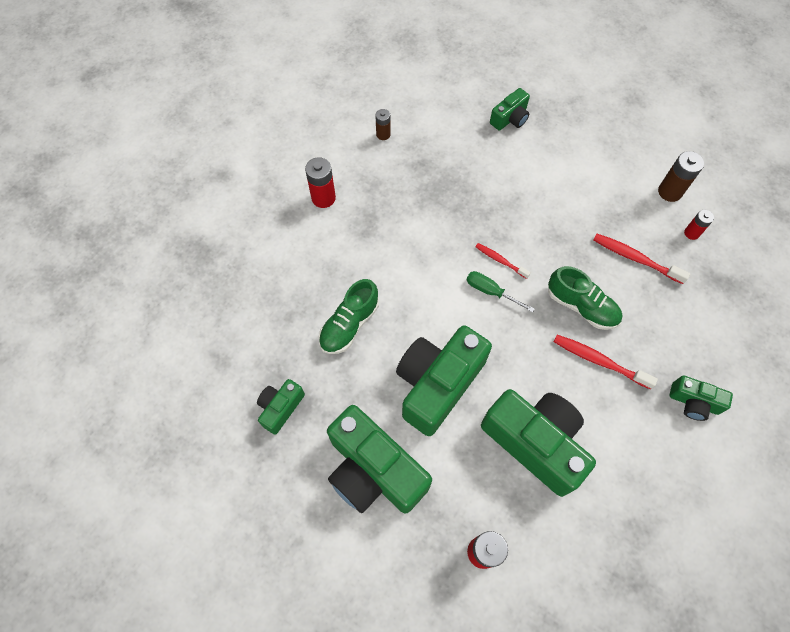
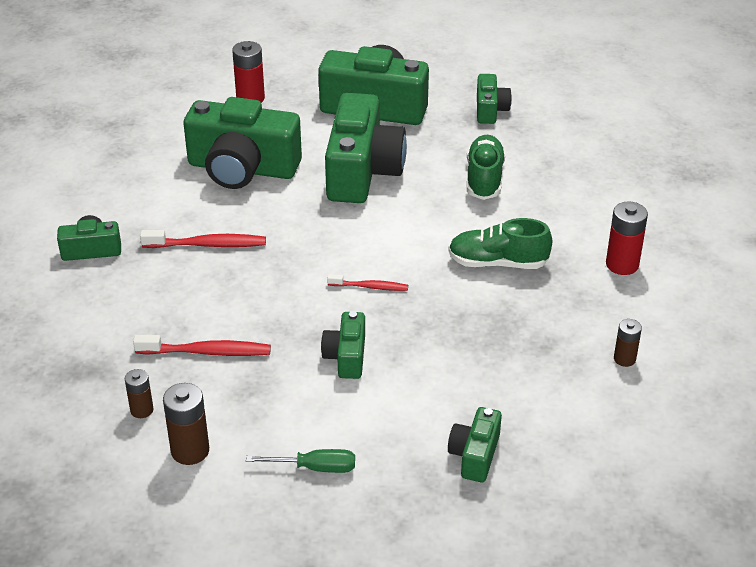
camera: 150 degrees right, 25 degrees down
(490, 291) = (361, 256): green screwdriver -> green screwdriver (315, 468)
(546, 212) = (346, 357): none -> green camera
(581, 306) = (250, 282): green shoe -> green shoe (497, 263)
(691, 233) = (142, 410): red battery -> brown battery

